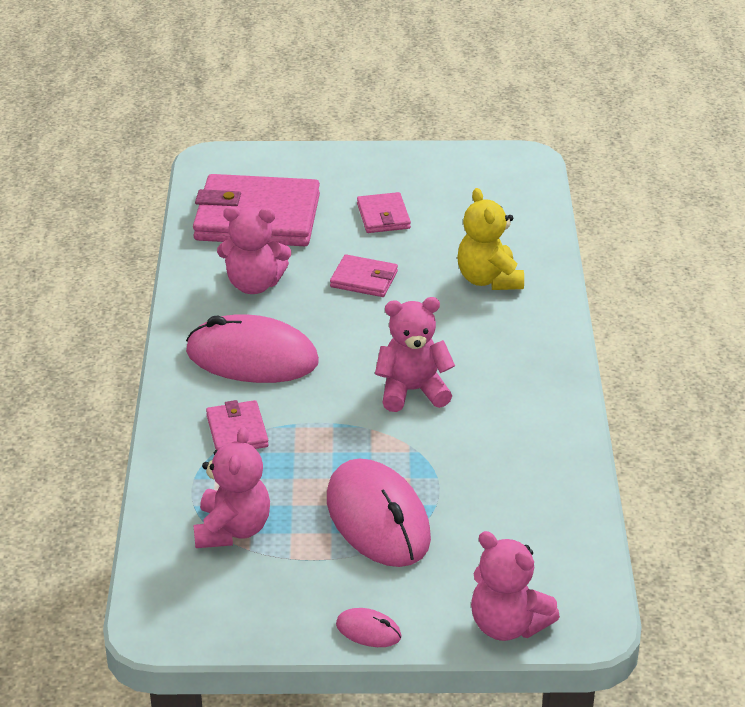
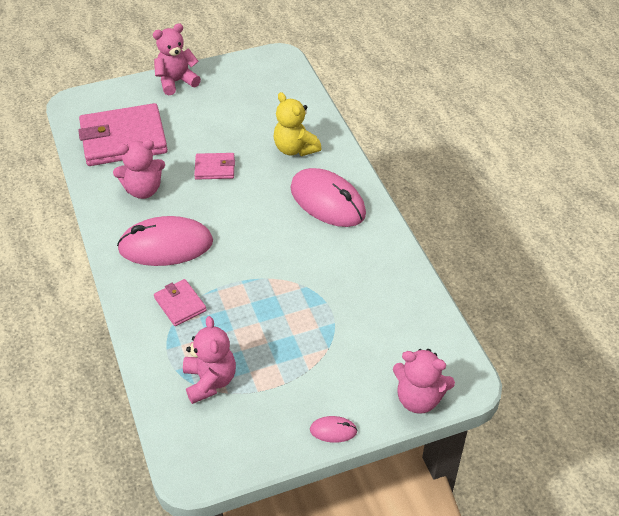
camera: 20 degrees left, 10 degrees up
(378, 518) = (302, 344): pink mouse -> pink mouse (327, 201)
(383, 216) = (207, 118): pink wallet -> none
(412, 391) = (282, 243): pink teddy bear -> pink teddy bear (176, 82)

